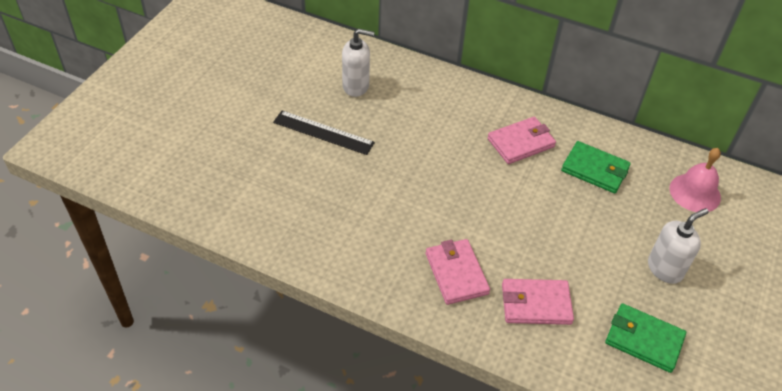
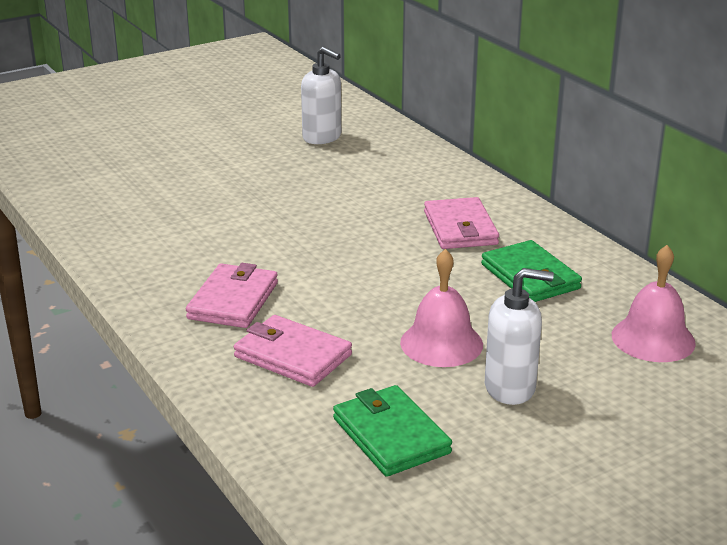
camera: 35 degrees right, 20 degrees down
(323, 132) = (238, 159): black ruler -> none
(521, 143) = (460, 228): pink wallet -> pink wallet turned 75 degrees clockwise
(601, 251) = (441, 343): none -> pink bell

